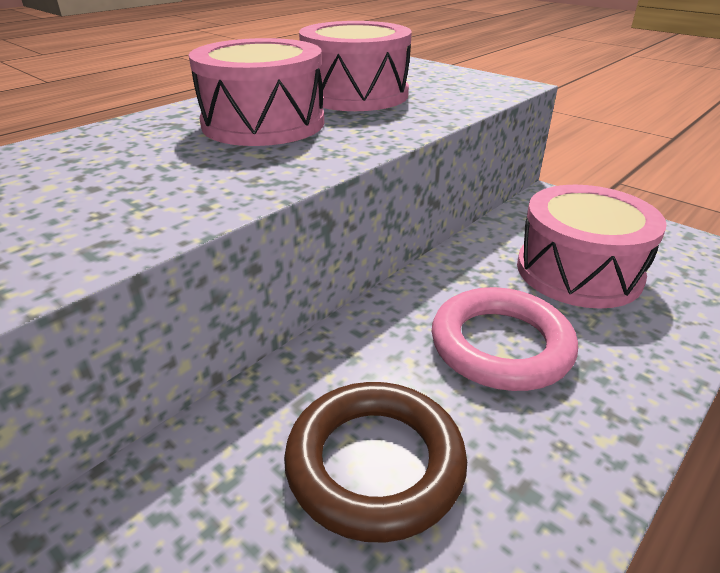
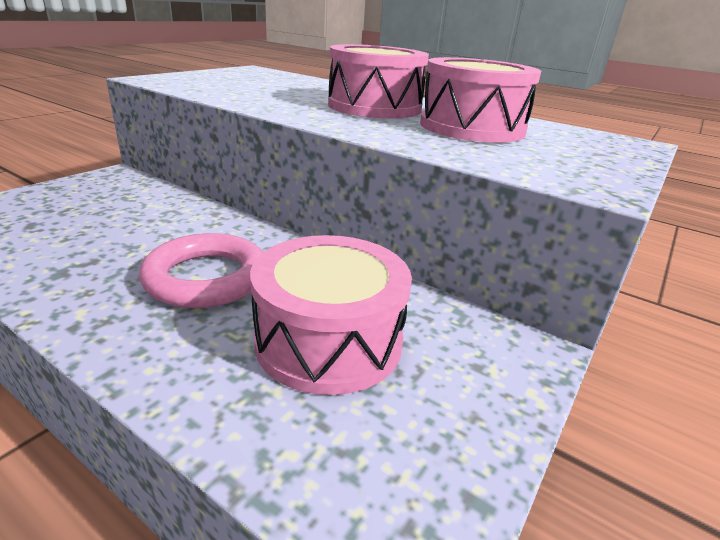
camera: 80 degrees right, 5 degrees down
(375, 464) = (113, 229): brown ring -> none

